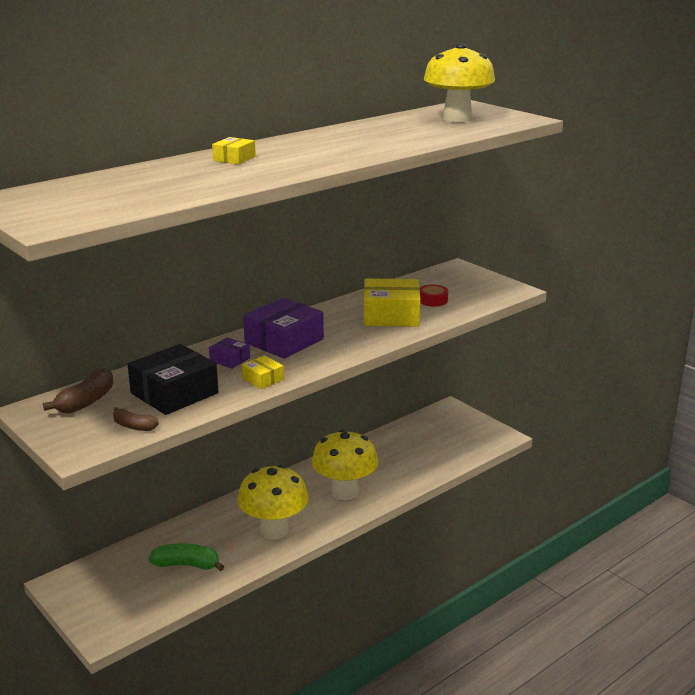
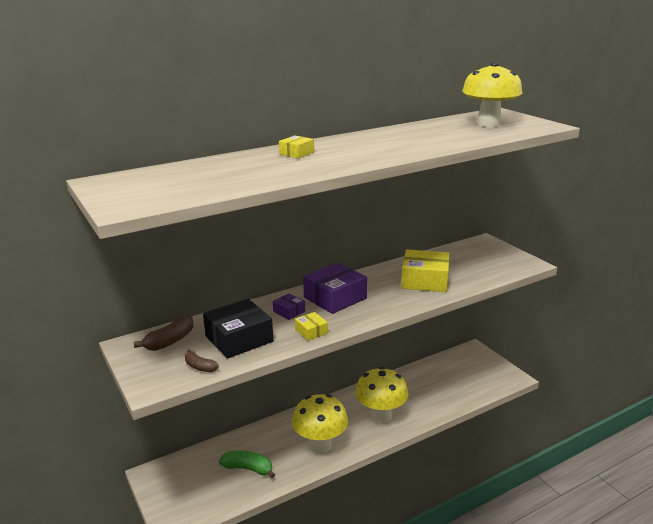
camera: 10 degrees right, 0 degrees up
(433, 300) = (461, 269): red tape -> none

